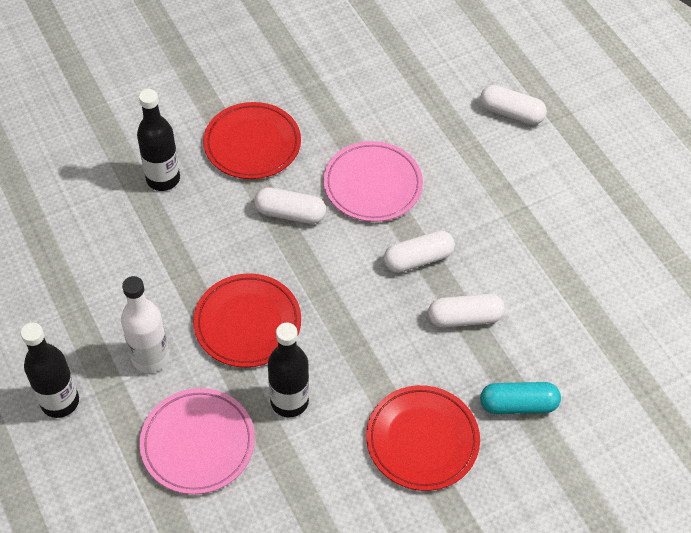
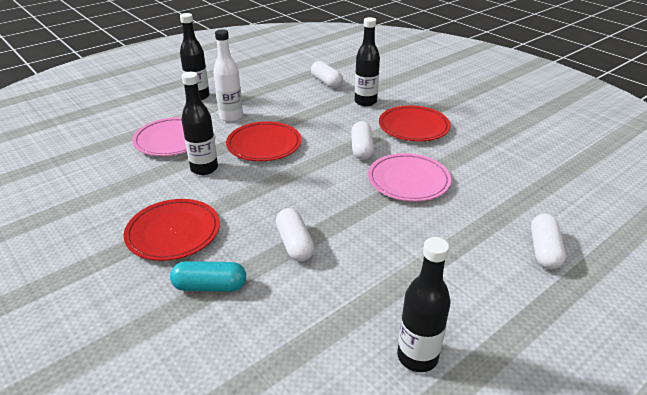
camera: 80 degrees right, 20 degrees down
(418, 259) = (345, 211): white capsule -> white capsule (326, 82)
(518, 404) = (210, 286): turquoise capsule -> turquoise capsule turned 75 degrees counterclockwise
(624, 251) = (417, 357): none -> black bottle

